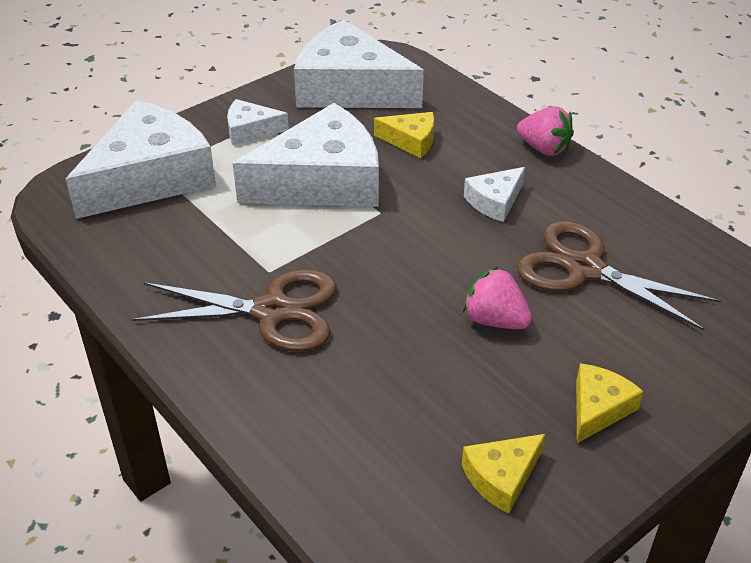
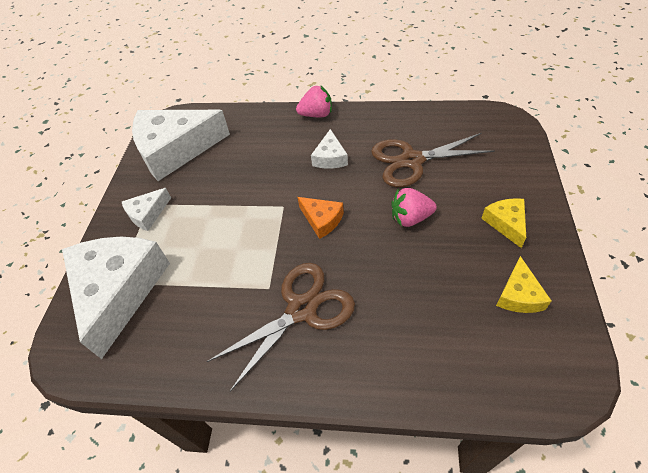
camera: 40 degrees left, 10 degrees up
(322, 181) = (229, 212): white cheese -> none
(399, 252) = (322, 220): none -> orange cheese
(411, 141) = (247, 156): yellow cheese -> none

